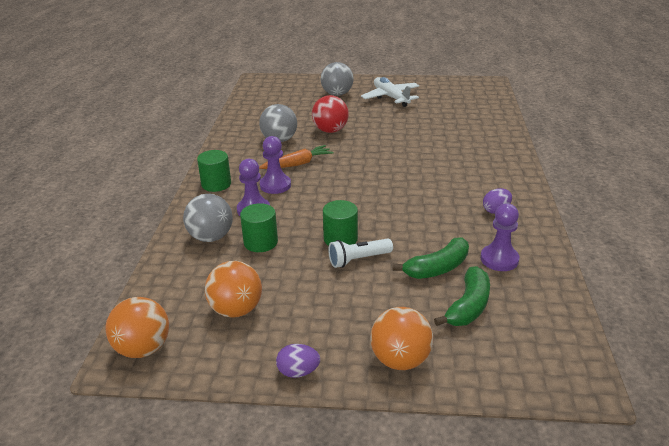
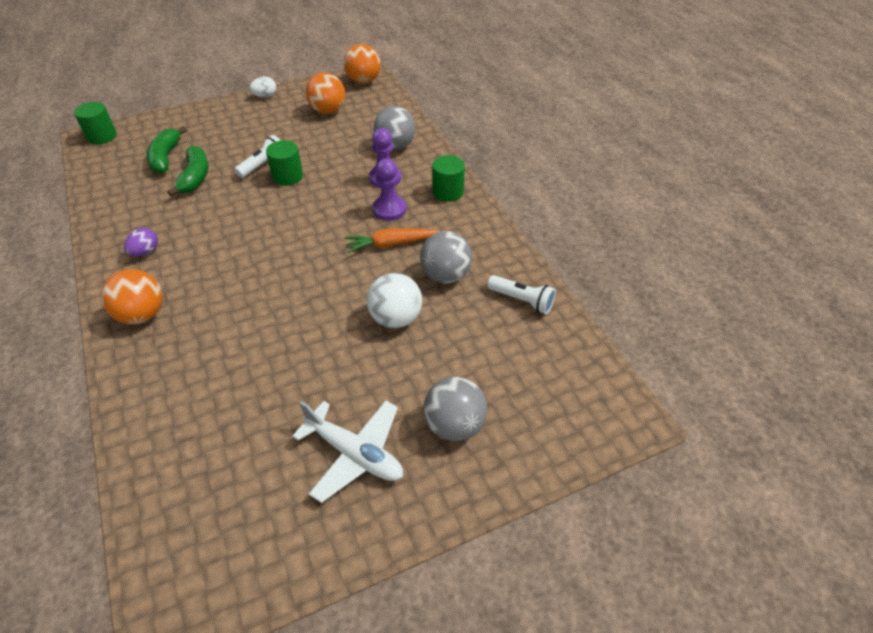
camera: 150 degrees right, 15 degrees up
(249, 120) = (522, 300): none -> white flashlight
(260, 242) = (352, 154): green cylinder -> green cylinder (102, 136)
(297, 164) = (390, 244): orange carrot -> orange carrot turned 45 degrees clockwise
(298, 372) = (265, 96): purple egg -> white egg
(330, 130) = (395, 318): red ball -> white ball
(400, 360) = (206, 117): orange ball -> orange ball (142, 314)
(437, 268) = (195, 177): green banana -> green banana turned 150 degrees clockwise
(499, 259) = (142, 200): purple pawn -> none

